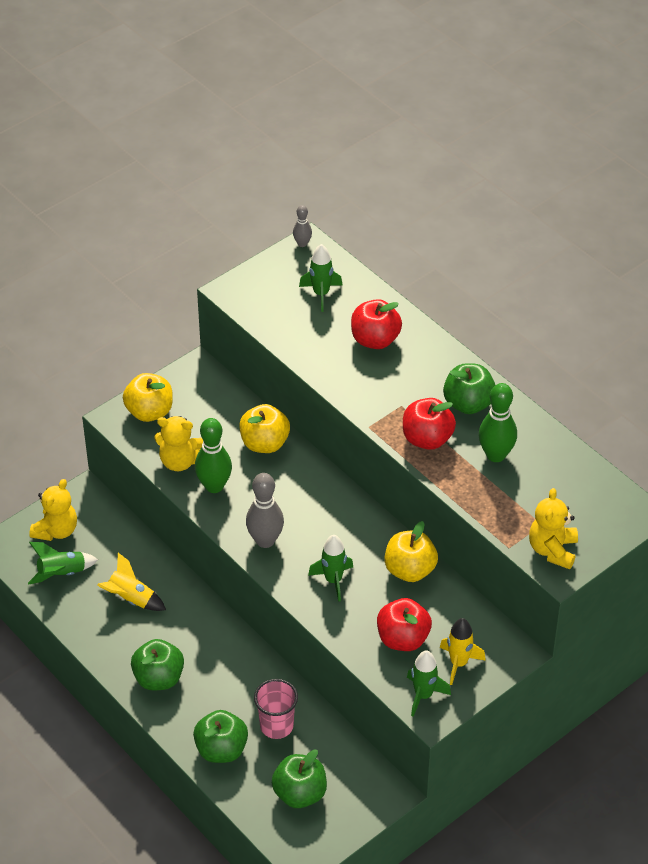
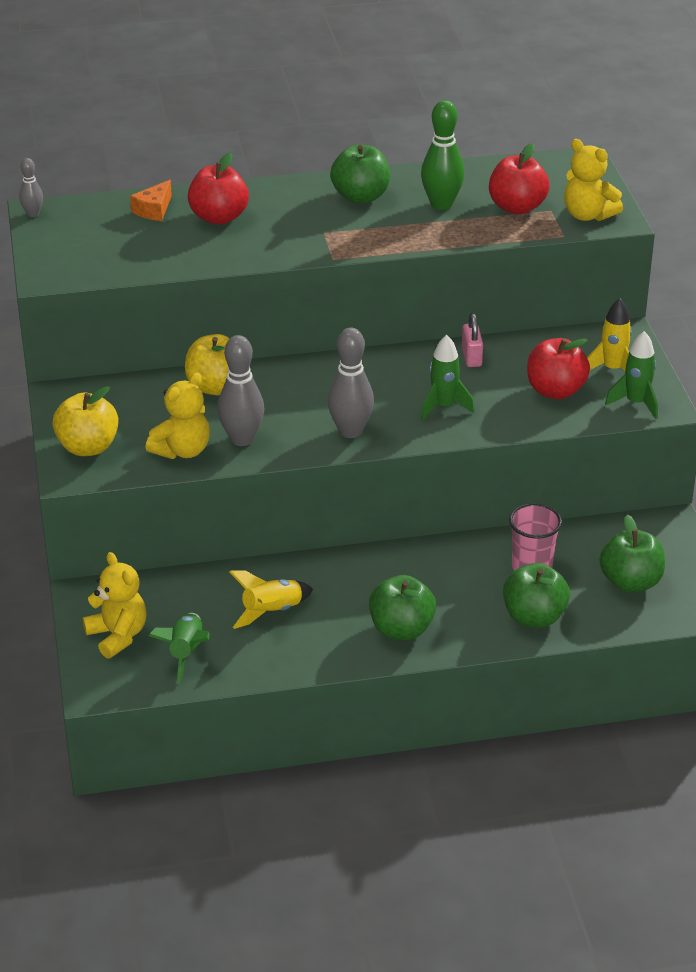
camera: 60 degrees left, 10 degrees down
(214, 486) = (242, 439): green bowling pin -> grey bowling pin
(321, 294) = (118, 226): green rocket -> none
(357, 301) = (154, 210): none -> orange cheese
(410, 570) = (471, 357): yellow apple -> pink padlock
(427, 439) = (383, 232): red apple -> red apple (517, 207)

